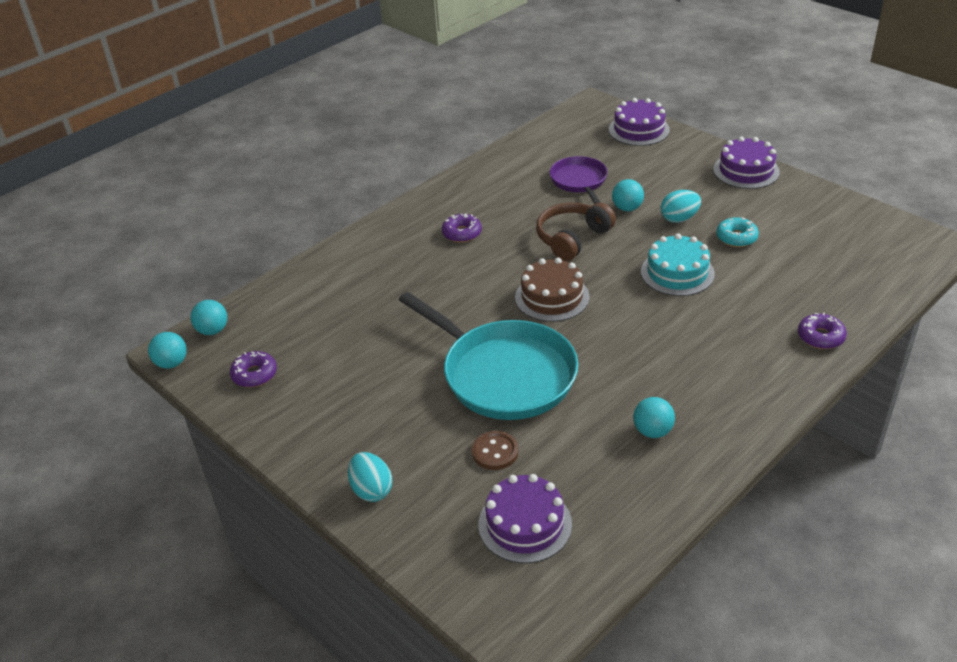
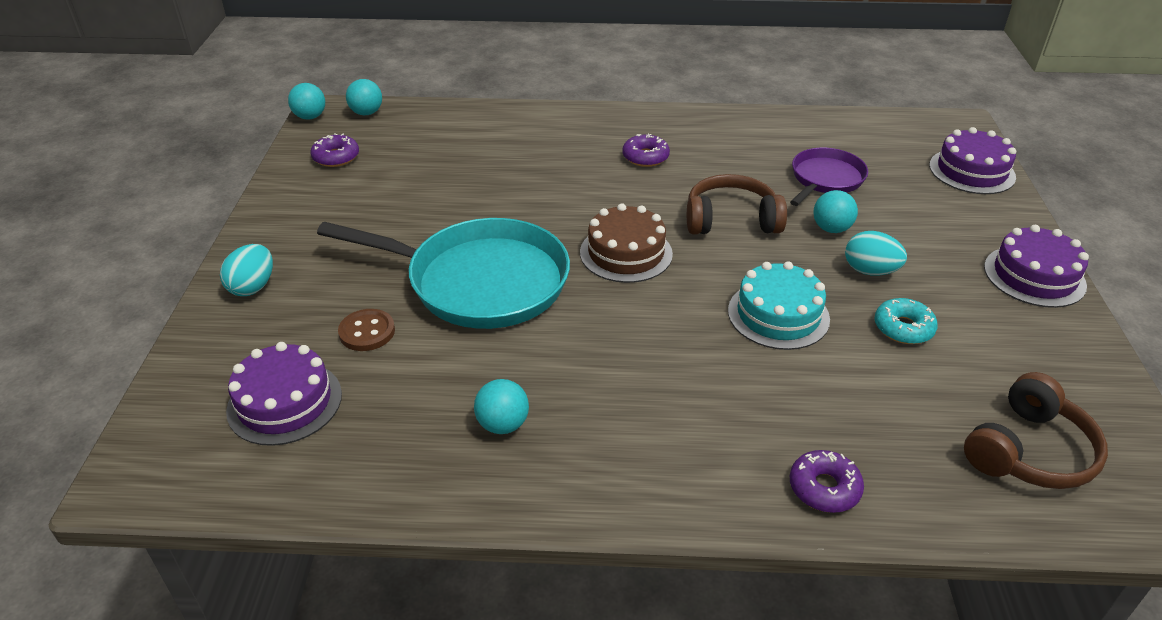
camera: 45 degrees right, 0 degrees up
(503, 374) = (479, 281): turquoise pan -> turquoise pan turned 75 degrees counterclockwise
(860, 257) = (1029, 451): none -> brown headphones

